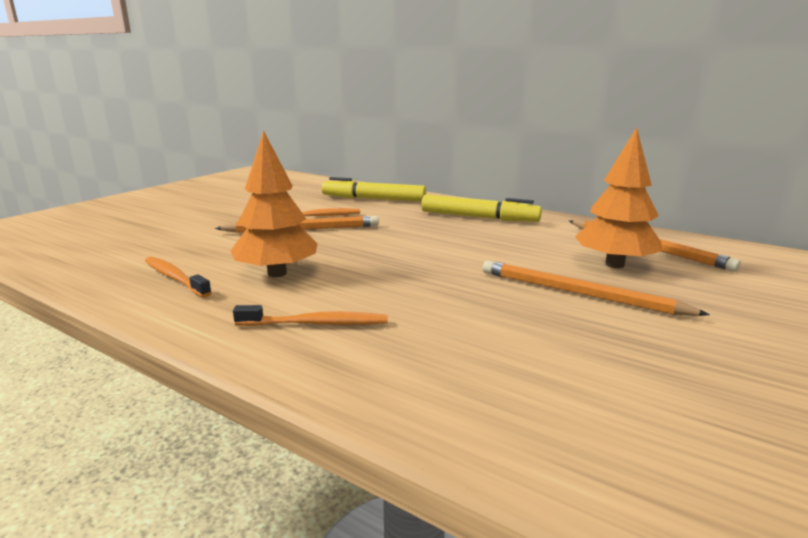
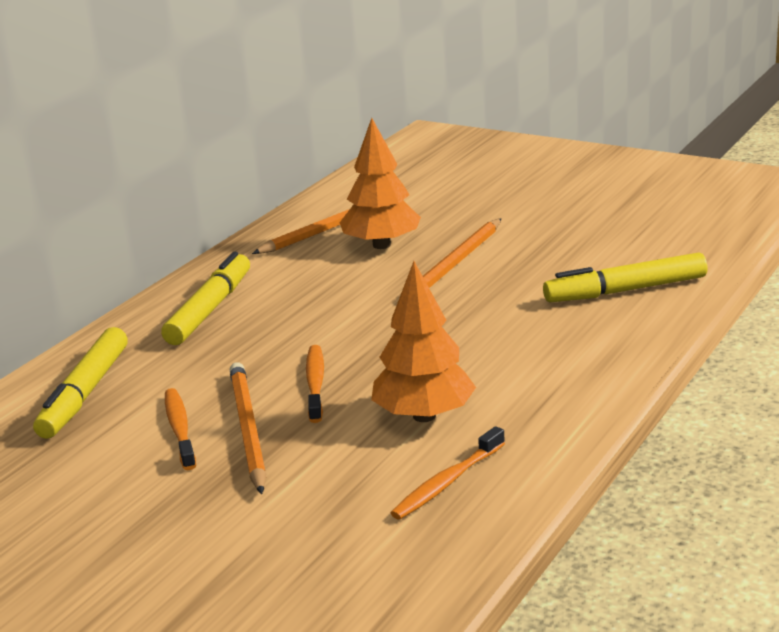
camera: 90 degrees left, 5 degrees up
(316, 324) = (546, 372): orange toothbrush -> orange toothbrush (315, 384)
(512, 392) = (625, 290): none -> yellow marker

